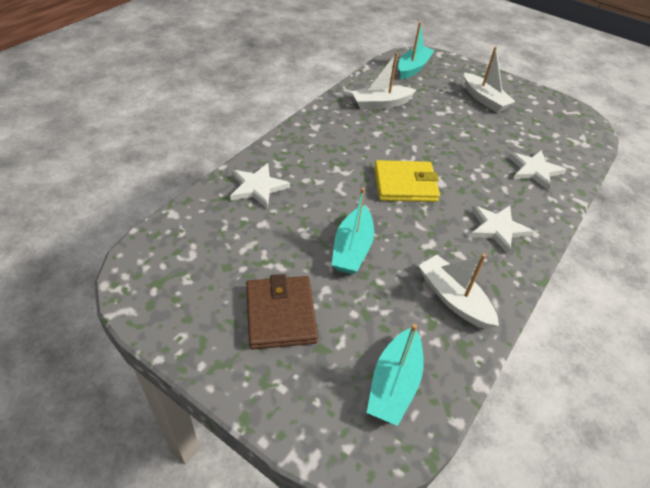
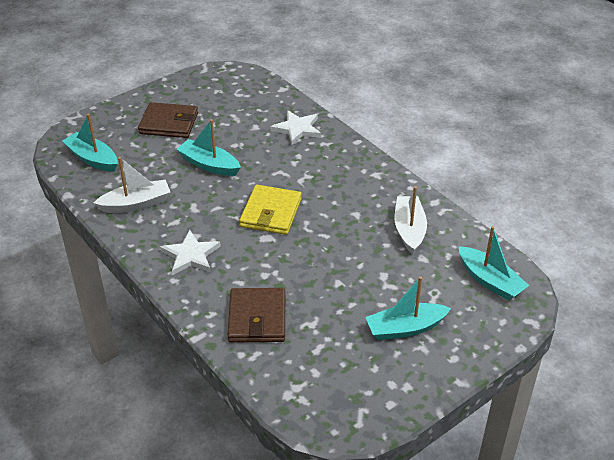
camera: 110 degrees right, 5 degrees down
(484, 99) = (405, 328): white boat -> turquoise boat
(534, 170) = (257, 318): white star -> brown wallet

